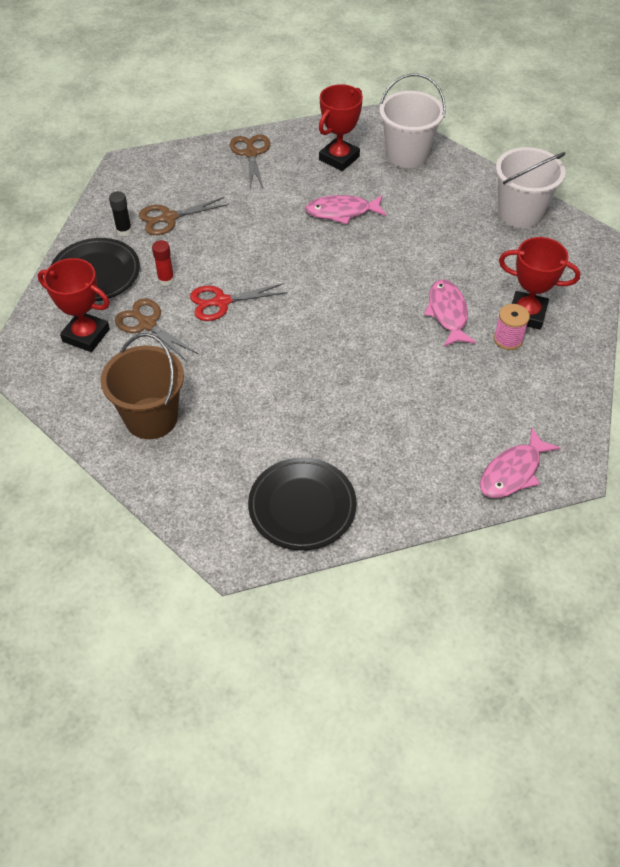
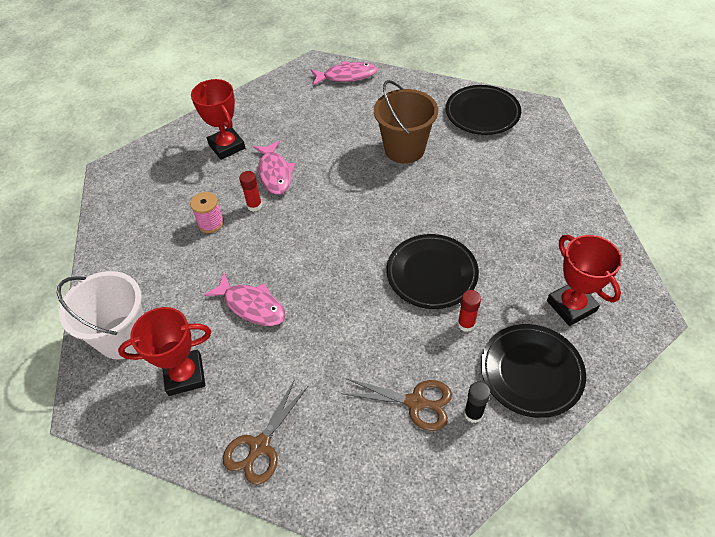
camera: 140 degrees left, 0 degrees up
(147, 324) = (509, 287): brown scissors -> none
(151, 418) = (549, 208): brown bucket -> brown bucket (404, 149)
(222, 302) = (431, 274): red scissors -> black plate
(429, 277) = (254, 206): none -> red glue stick
(448, 313) = (275, 173): pink fish -> pink fish turned 45 degrees counterclockwise
(508, 339) = (259, 138): pink spool -> pink spool (211, 223)
(520, 213) = (124, 219): white bucket -> none

